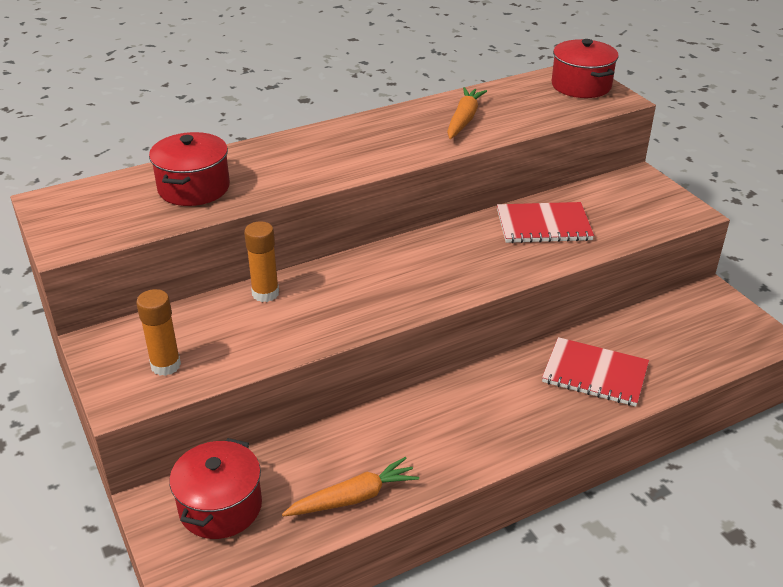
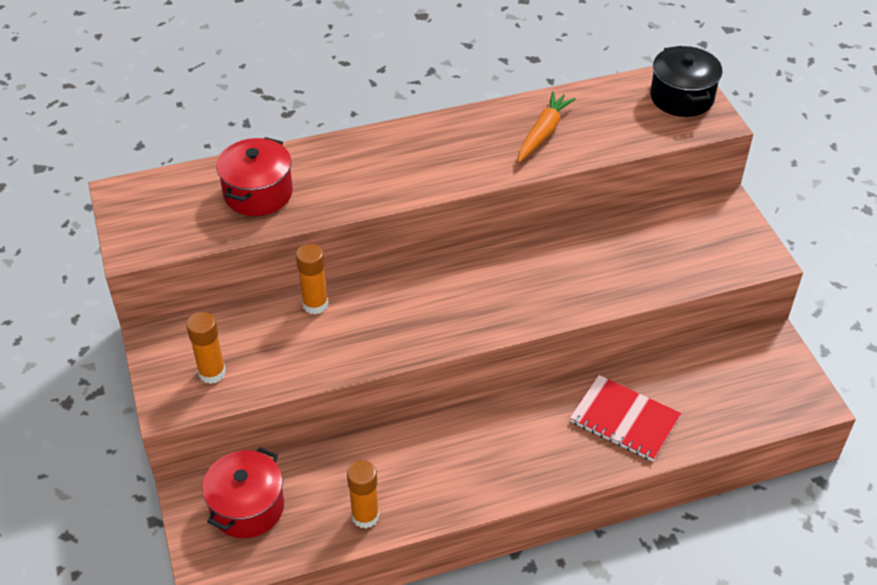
camera: 10 degrees right, 10 degrees up
(353, 497) = (365, 516): orange carrot -> orange glue stick
(543, 225) = (606, 256): red notebook -> none
(581, 86) = (681, 97): red pot -> black pot

